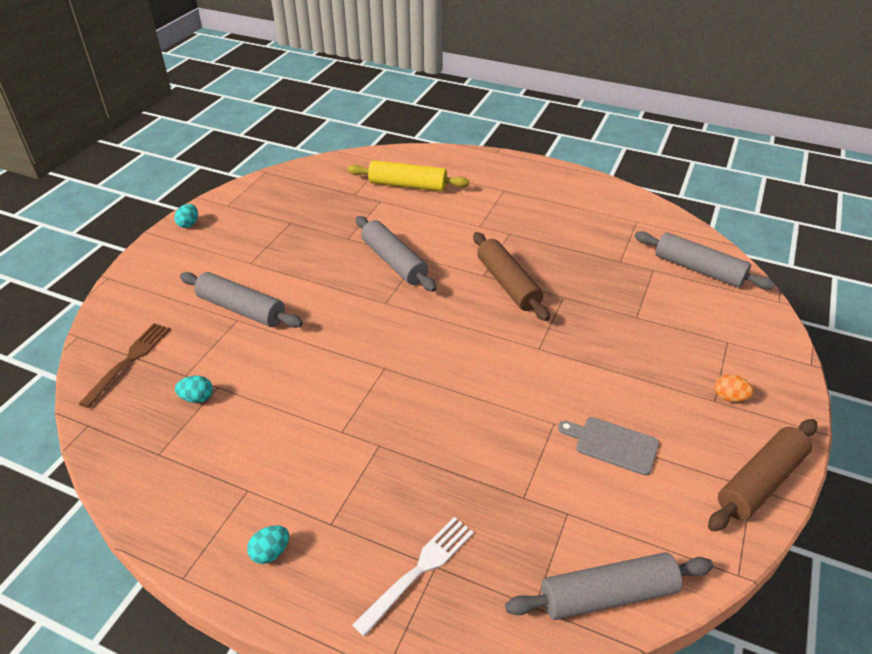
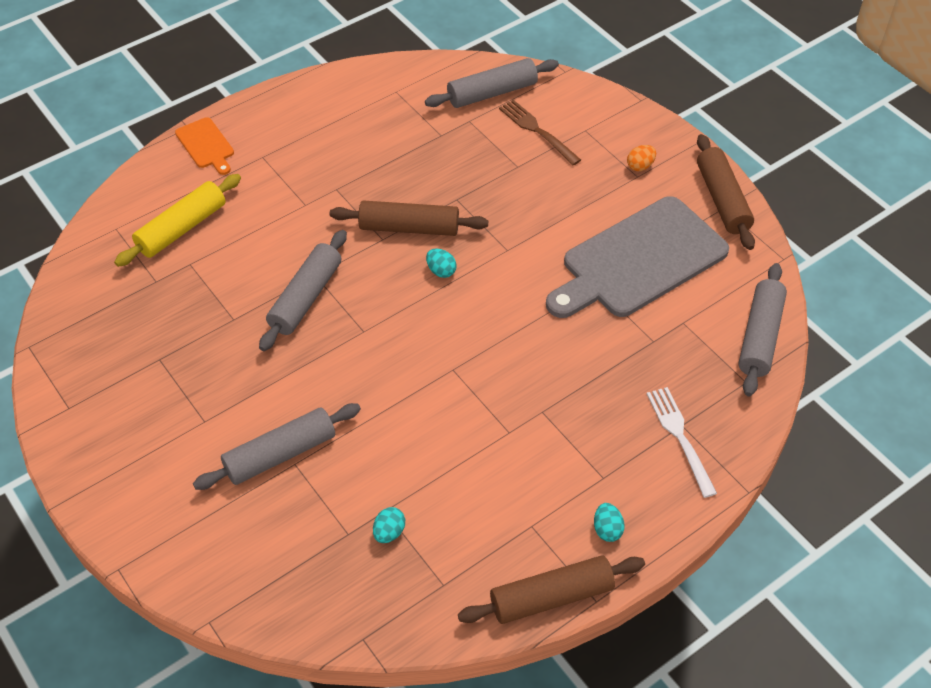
camera: 60 degrees left, 10 degrees up
(129, 361) = (289, 580): brown fork -> brown fork (537, 131)
(173, 538) = (551, 597): none -> brown rolling pin
(189, 224) = (75, 458): turquoise egg -> turquoise egg (441, 271)
(394, 262) = (306, 298): grey rolling pin -> grey rolling pin turned 60 degrees counterclockwise
(489, 165) = (206, 145): none -> orange cutting board
(612, 444) = (639, 261): grey cutting board -> grey cutting board, size x2.24

